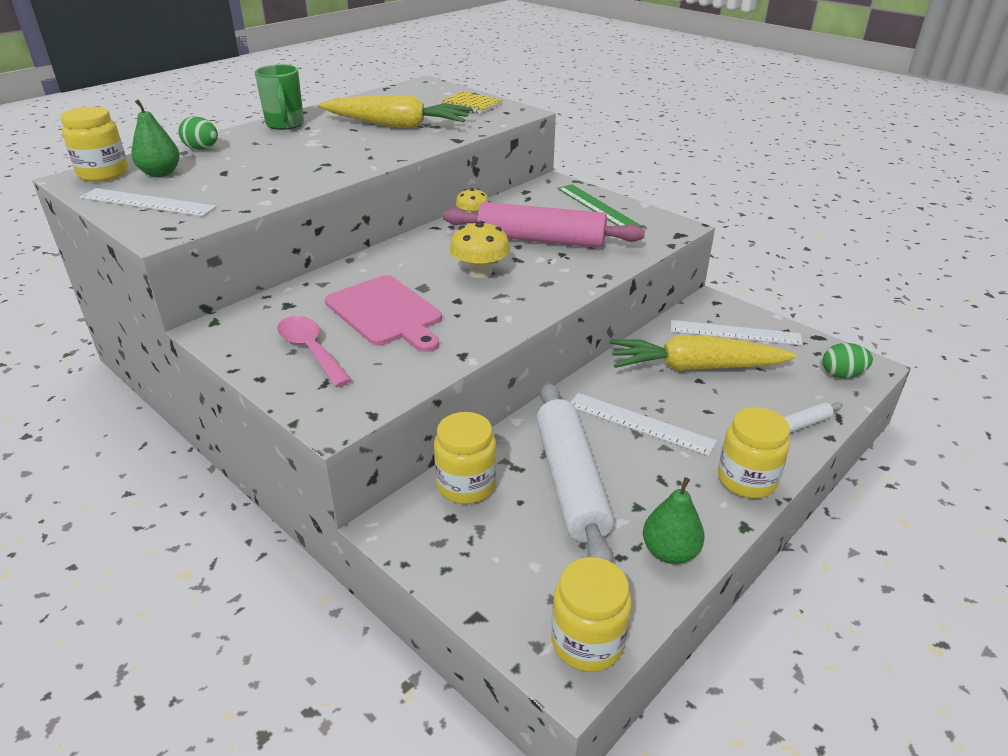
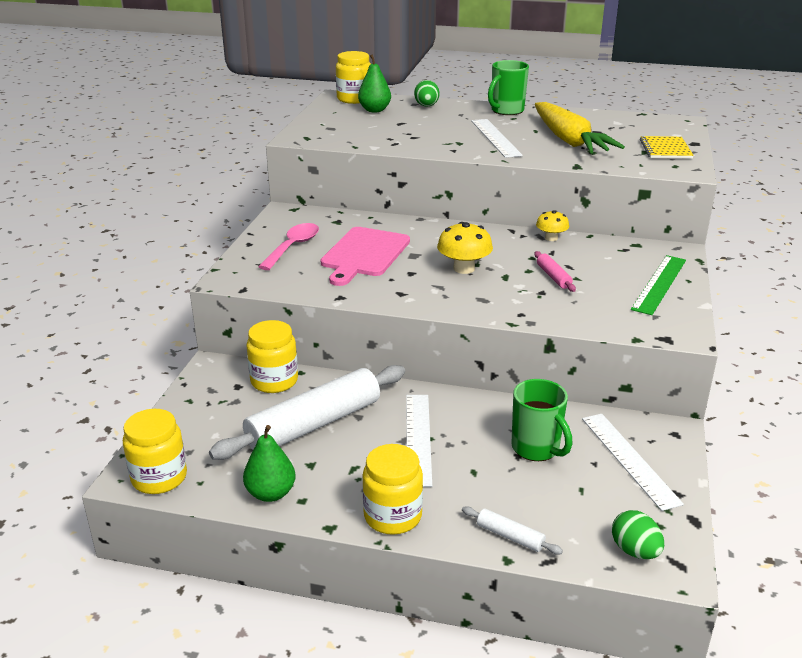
camera: 60 degrees right, 5 degrees down
(147, 203) = (331, 122): white ruler -> white ruler (495, 138)
(541, 240) = (553, 277): pink rolling pin -> pink rolling pin, size x0.42
(695, 367) = (536, 448): yellow carrot -> green mug

